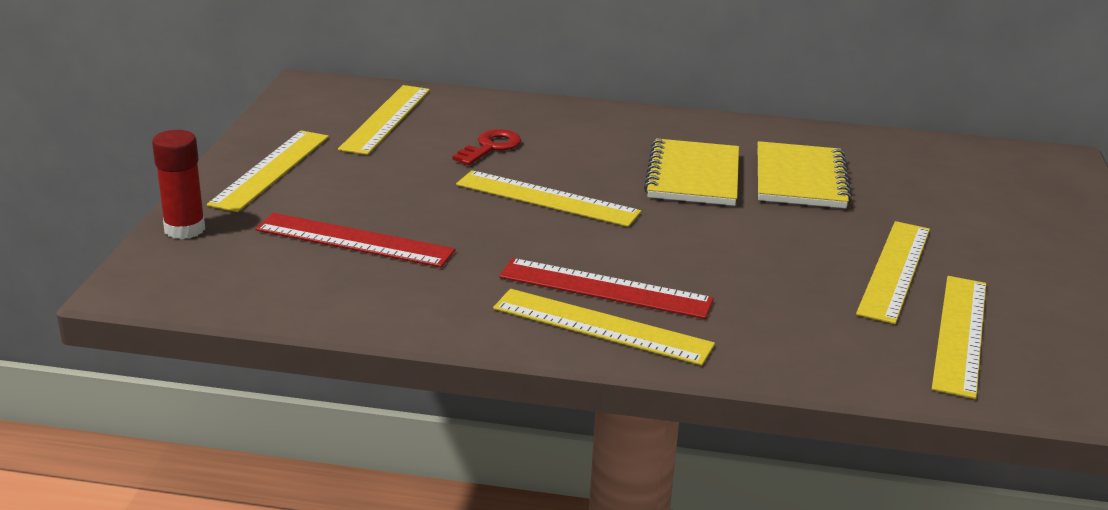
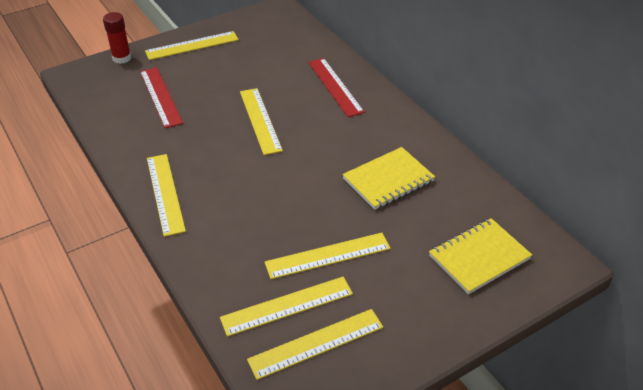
camera: 50 degrees right, 15 degrees up
(386, 119) = (276, 42): yellow ruler -> yellow ruler (316, 343)
(491, 147) = (288, 80): red key -> none
(605, 289) = (198, 178): red ruler -> red ruler (335, 86)
(693, 176) = (342, 147): yellow notebook -> yellow notebook (479, 257)

